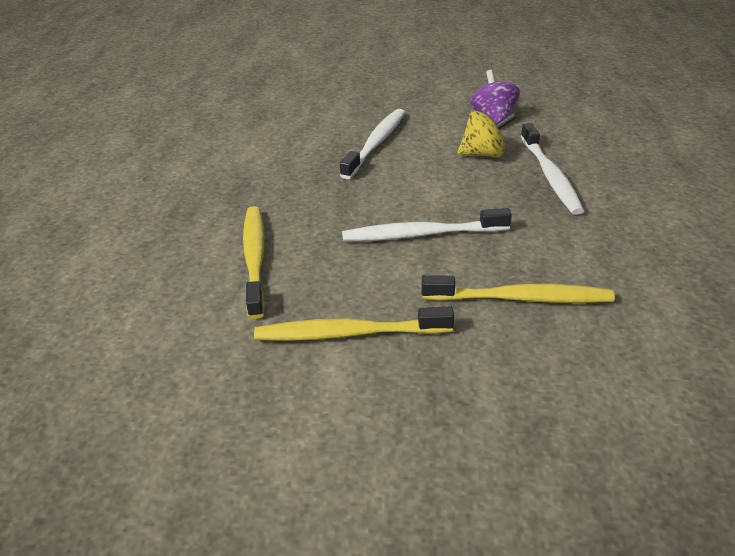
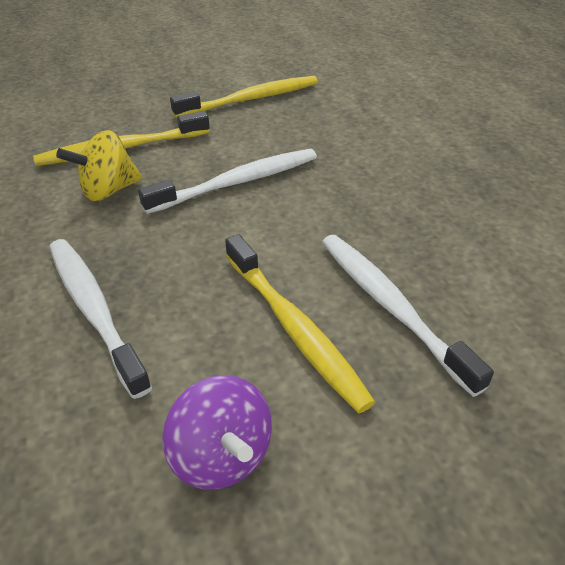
camera: 155 degrees right, 5 degrees up
(255, 259) = (375, 126): yellow toothbrush -> yellow toothbrush (294, 328)
(376, 143) = (391, 306): white toothbrush -> white toothbrush turned 150 degrees clockwise
(484, 154) = (208, 331): yellow spinning top -> yellow spinning top (108, 190)

